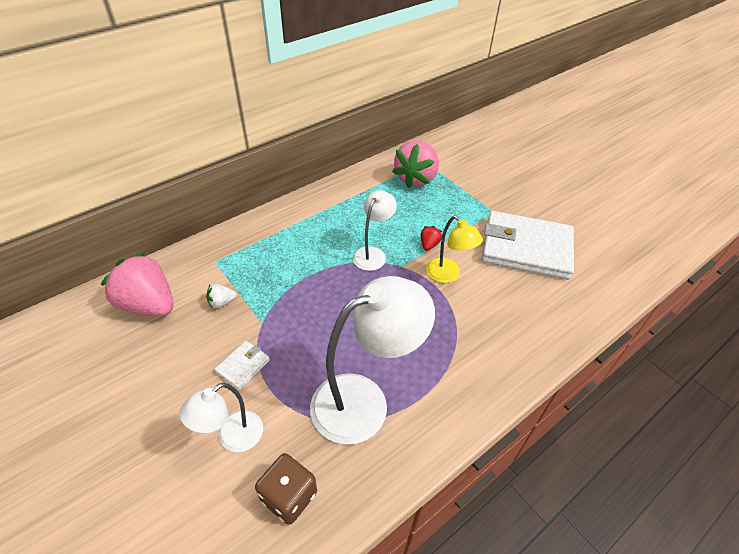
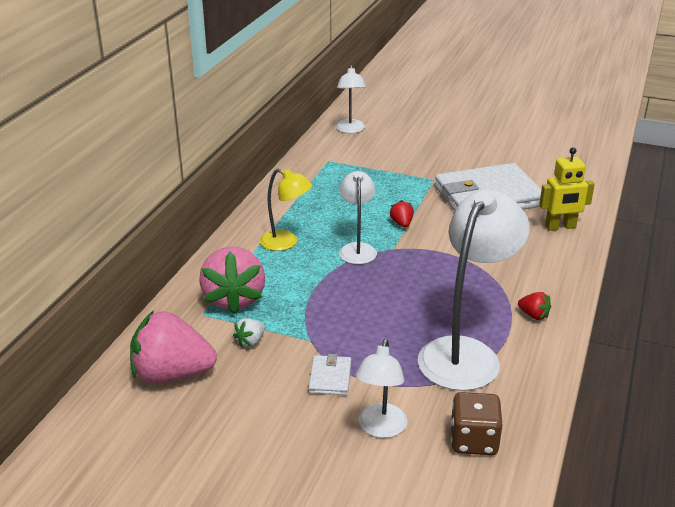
camera: 30 degrees left, 15 degrees down
(416, 178) = (333, 177): pink strawberry -> pink strawberry (234, 299)
(448, 275) = (442, 240): yellow lamp -> yellow lamp (286, 242)
(457, 392) = (533, 315): none -> red strawberry
(468, 140) = (350, 130): none -> white lamp
(565, 309) = (560, 227): none -> yellow robot

